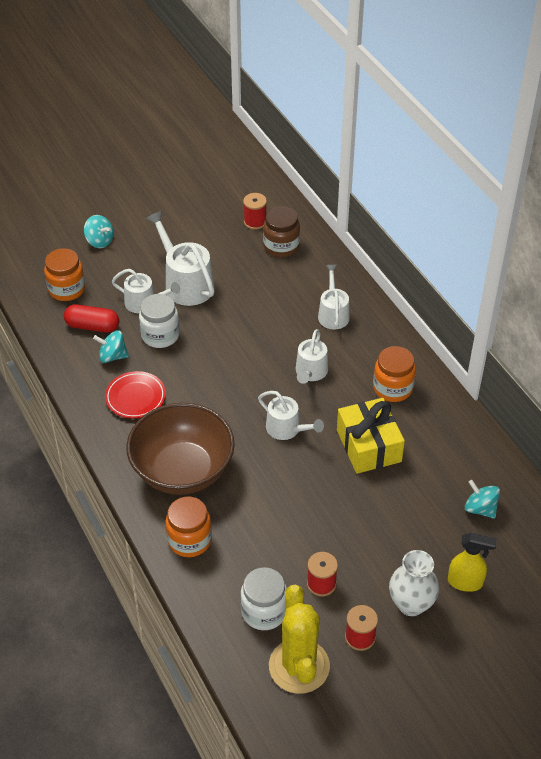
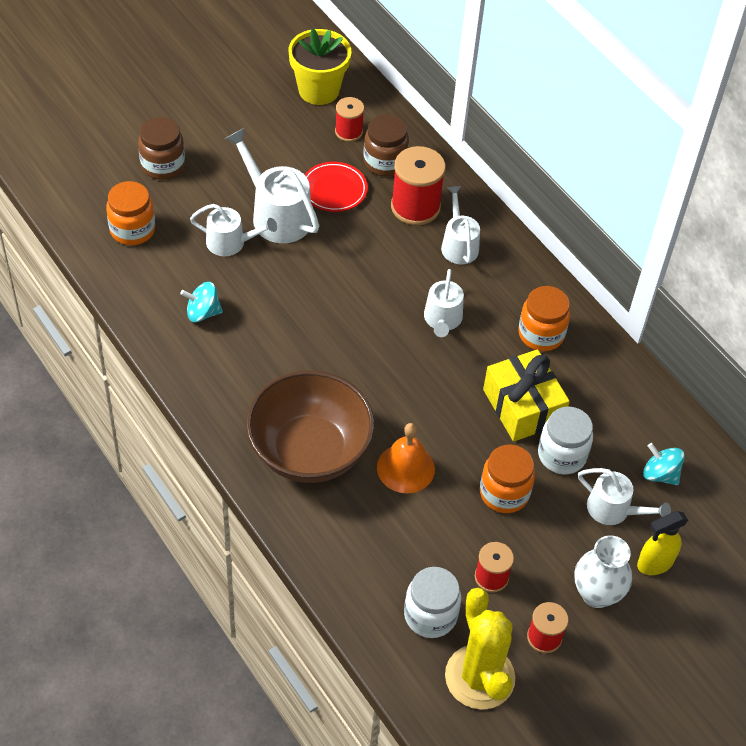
camera: 10 degrees left, 5 degrees up
(92, 326) = (172, 276): red capsule -> none
(99, 241) = (163, 165): turquoise spinning top -> brown jar
(135, 397) = (239, 363): red plate -> red plate (334, 190)
(160, 335) = (256, 283): white jar -> white jar (562, 455)
(189, 540) = (330, 536): orange jar -> orange jar (504, 493)
(235, 189) = (318, 90): none -> yellow flower pot
(261, 489) = (405, 468): none -> orange bell
(287, 429) = (424, 392): white watering can -> white watering can (613, 510)
(301, 282) = (415, 207): none -> red spool
(465, 582) = (654, 563): yellow spray bottle -> yellow spray bottle turned 150 degrees clockwise

